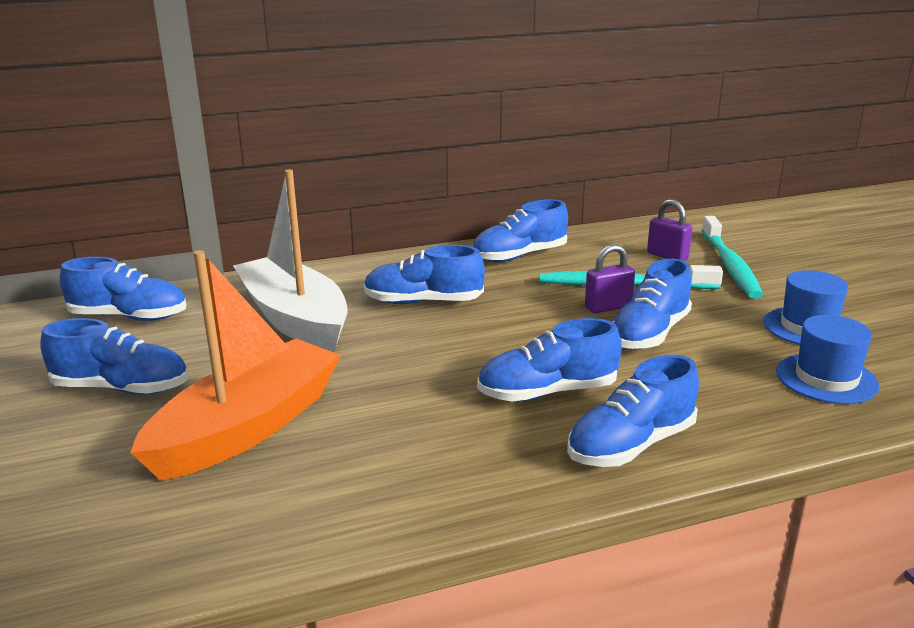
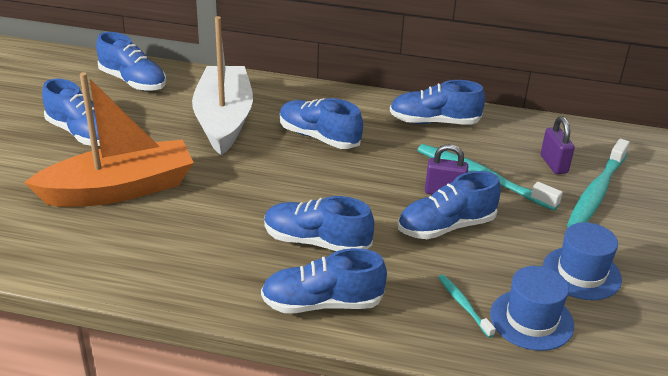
camera: 30 degrees right, 10 degrees up
(757, 390) = (463, 305): none -> turquoise toothbrush

